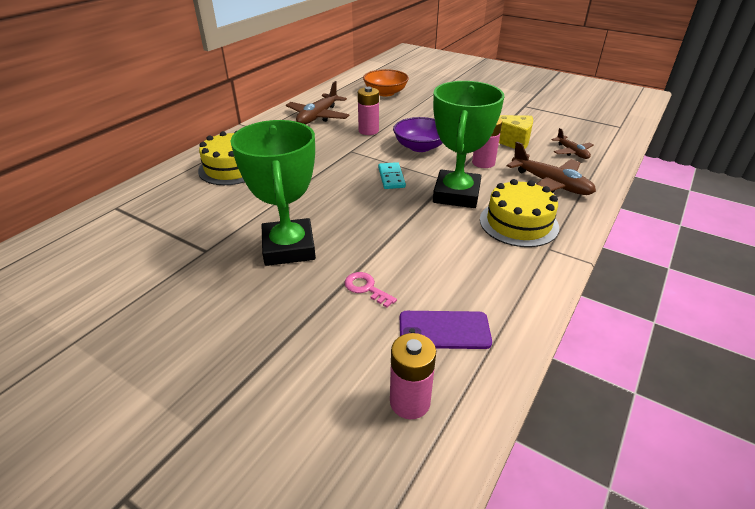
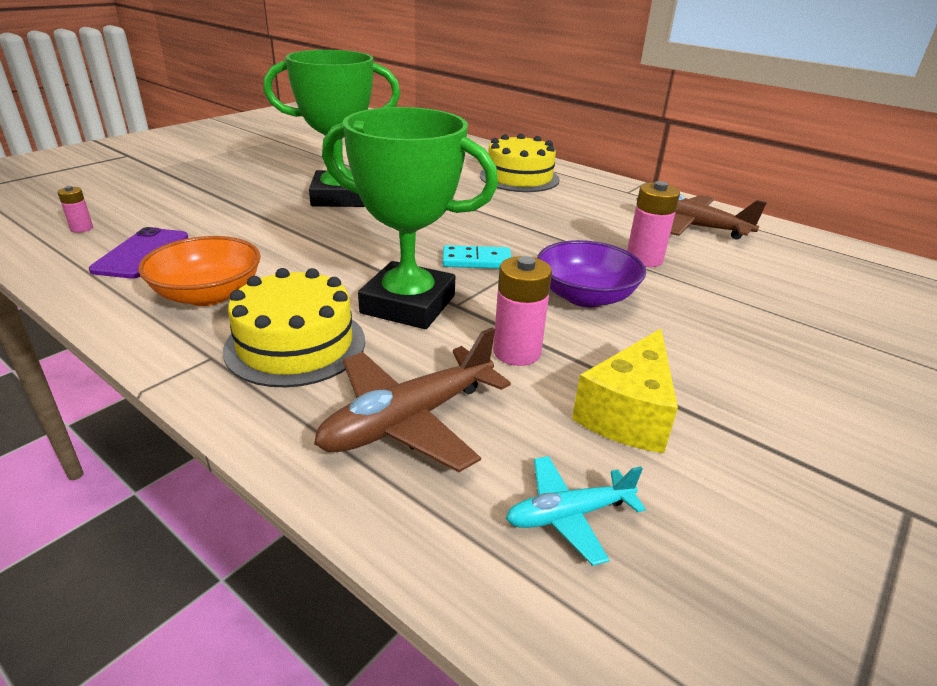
camera: 95 degrees right, 5 degrees down
(366, 288) = (243, 225): pink key -> none
(385, 93) = (845, 292): orange bowl -> orange bowl (208, 294)
(410, 402) = (82, 228): pink battery -> pink battery, size x0.55
(572, 152) = (568, 515): brown plane -> turquoise plane

